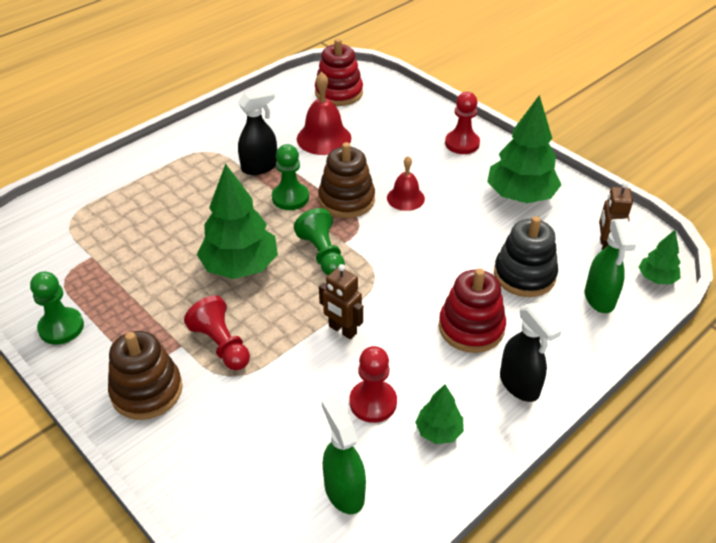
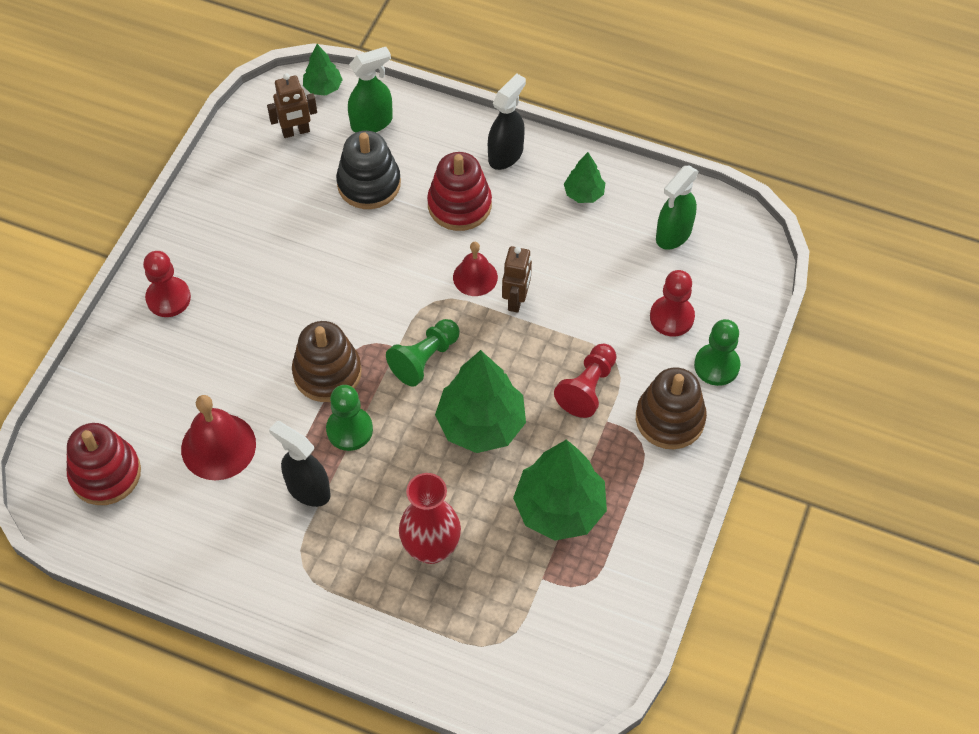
camera: 115 degrees left, 15 degrees up
(61, 327) = (646, 539): green pawn -> green pawn (716, 365)
(166, 209) = (431, 548): none -> red vase
(373, 402) = (582, 247): red pawn -> red pawn (671, 317)
(405, 198) = (297, 318): red bell -> red bell (475, 277)
(520, 196) = (245, 217): green tree -> green tree (559, 508)

